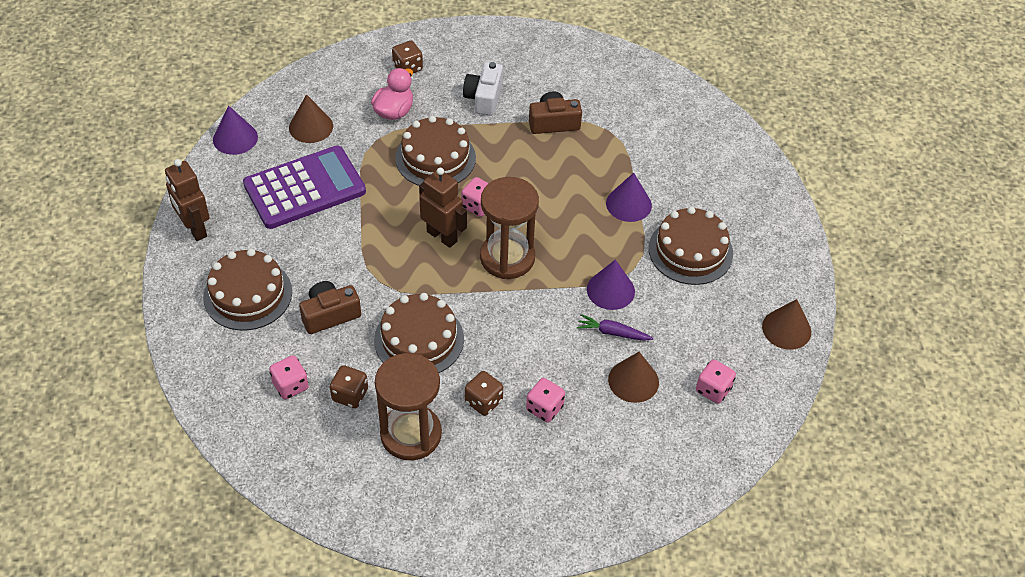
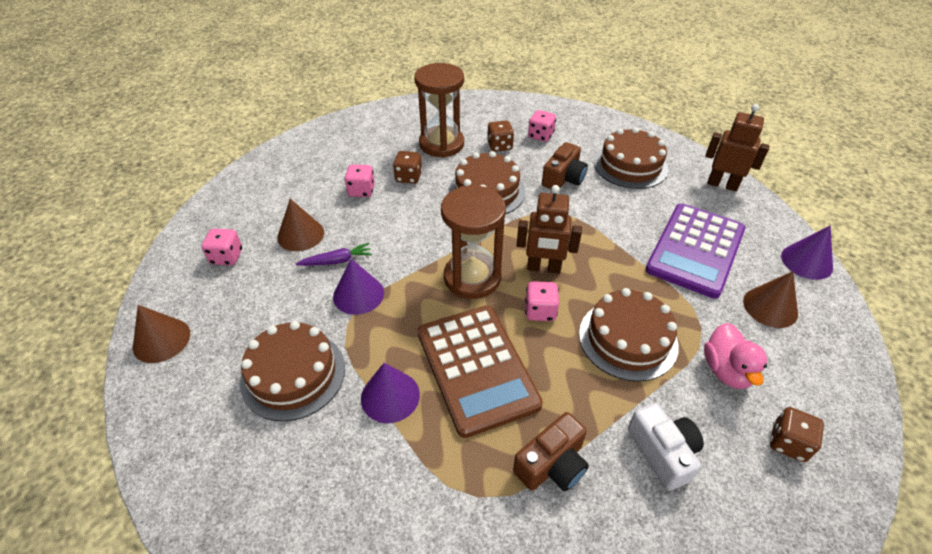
camera: 150 degrees right, 5 degrees down
(557, 192) = (477, 368): none -> brown calculator

